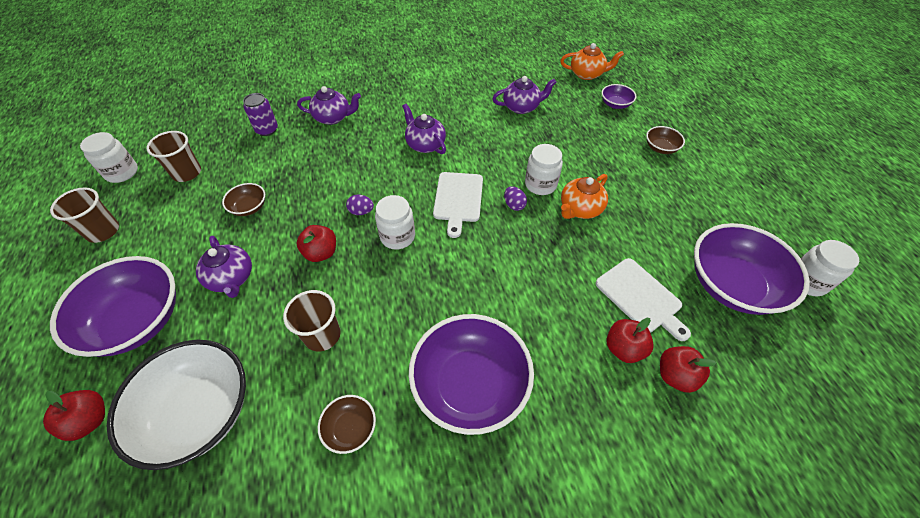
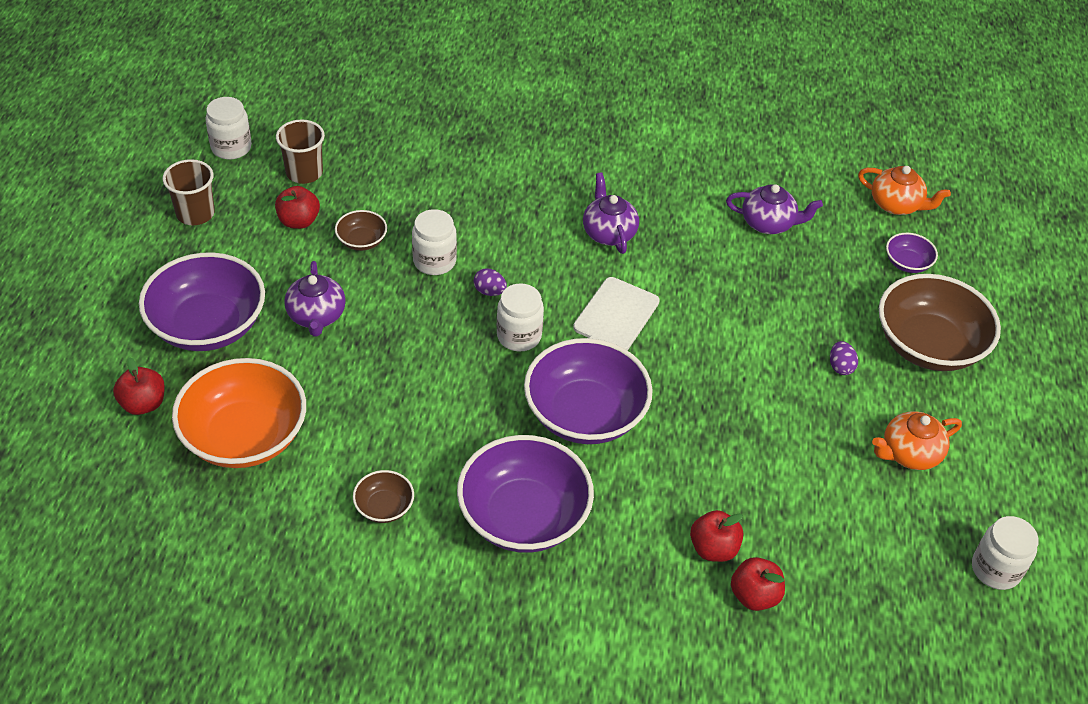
camera: 20 degrees right, 5 degrees down
(199, 413) = (245, 436): white bowl -> orange bowl
(267, 130) = (417, 146): purple can -> none
(321, 253) = (423, 323): red apple -> red apple (299, 221)
(322, 335) = (390, 410): brown cup -> none
(333, 117) = (506, 156): purple teapot -> none
(514, 205) = (680, 349): purple egg -> purple egg (840, 367)
(540, 184) = (730, 336): white jar -> white jar (434, 261)
(580, 209) = (762, 383): orange teapot -> orange teapot (909, 453)
(641, 297) = (770, 507): white cutting board -> none
(660, 148) = (928, 345): brown bowl -> brown bowl, size x2.20
(732, 285) = (894, 537): purple bowl -> purple bowl (585, 414)

